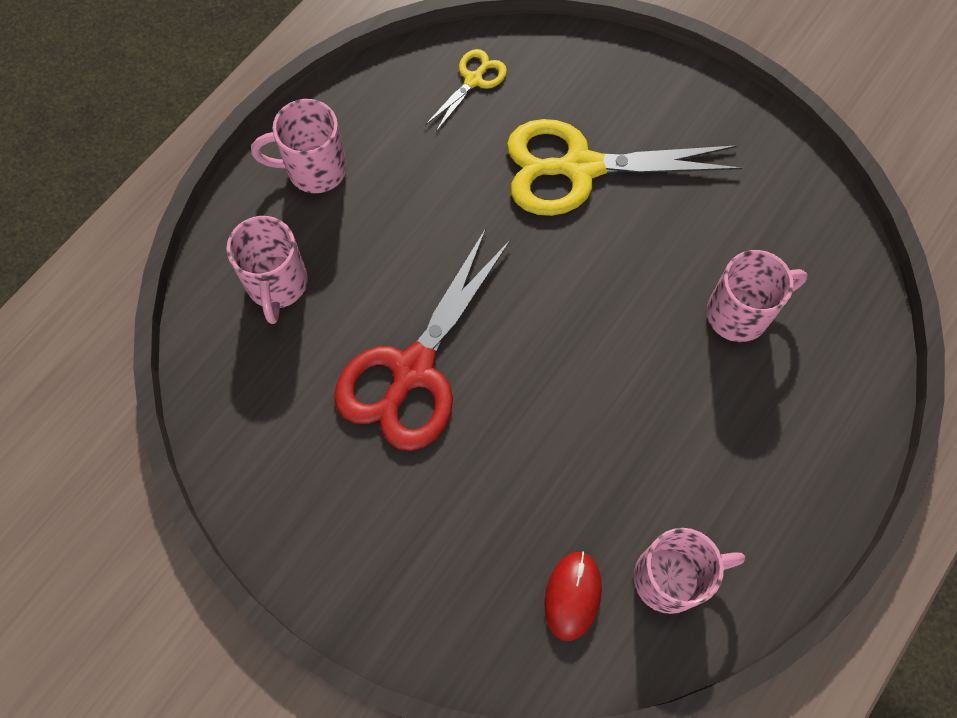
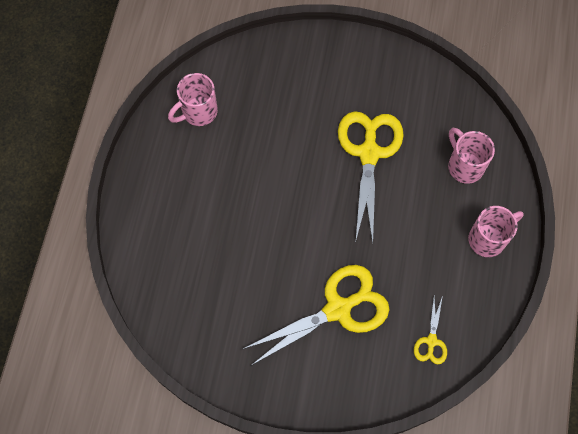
camera: 155 degrees right, 0 degrees up
(413, 370) = (369, 153): red scissors -> yellow scissors
(572, 595) = (241, 86): red mouse -> none
(740, 313) = (211, 258): pink mug -> none

